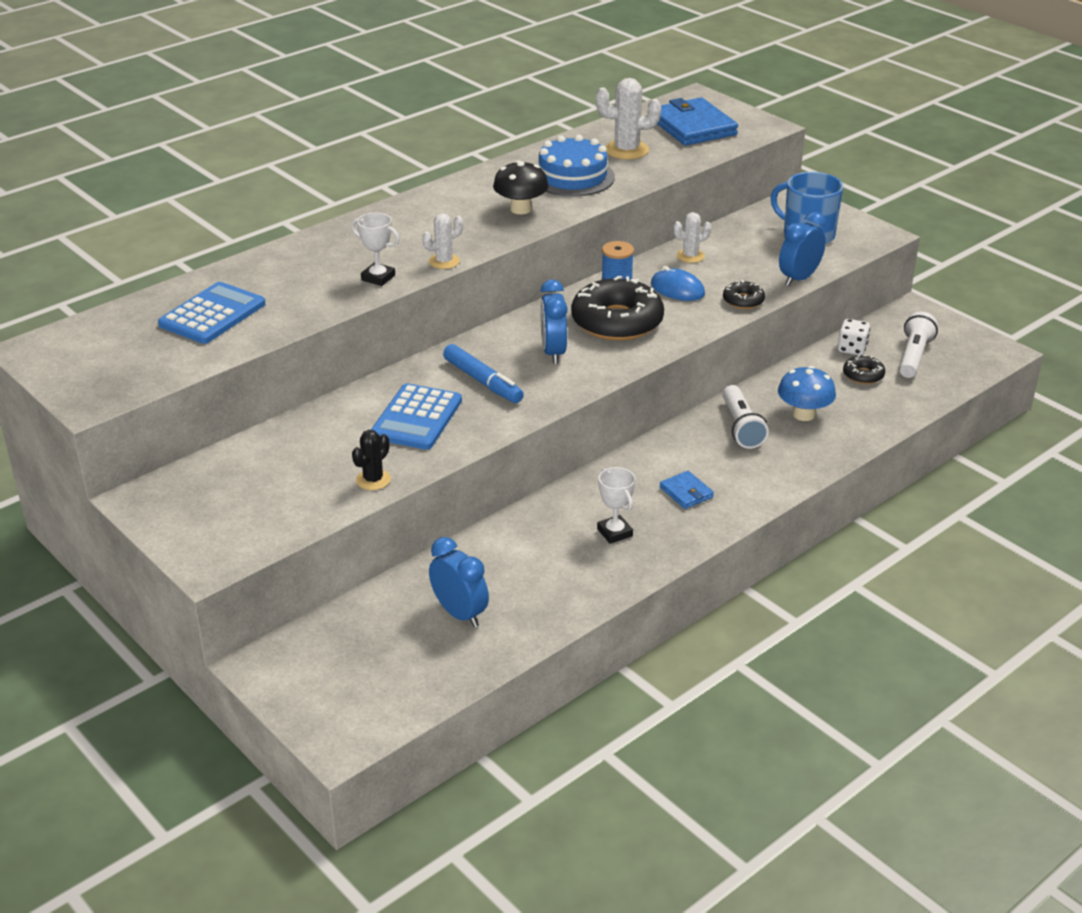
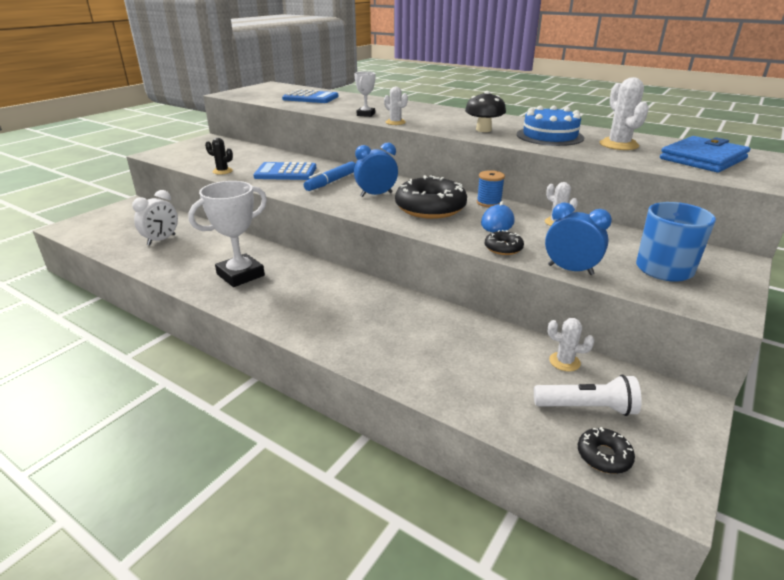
camera: 75 degrees right, 5 degrees down
(460, 614) = (161, 240): blue clock -> white clock
(614, 532) = (240, 275): white trophy -> white trophy, size x1.87
(686, 492) = (292, 296): blue wallet -> none
(741, 427) = (391, 311): white flashlight -> none
(804, 414) = (427, 341): blue mushroom -> none
(852, 349) = (564, 362): white dice -> white cactus
(863, 375) = (519, 372): black donut -> black donut (604, 456)

